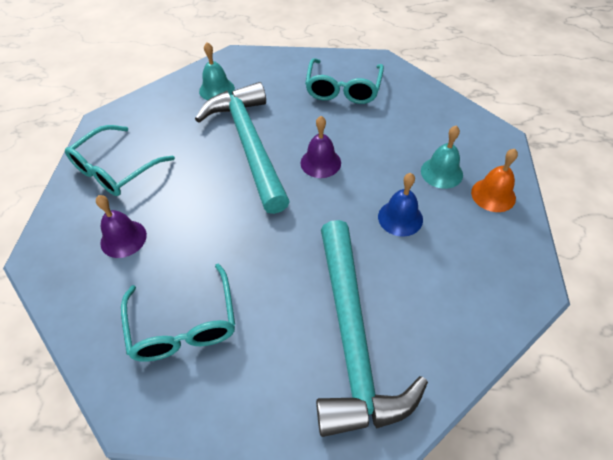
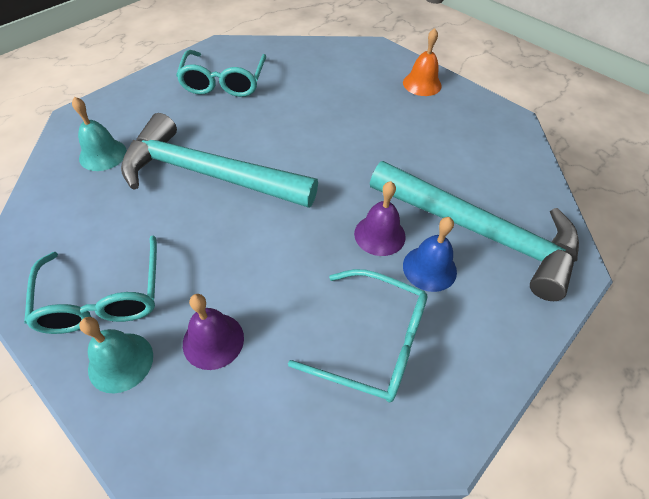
camera: 55 degrees left, 0 degrees up
(320, 162) = (288, 144): purple bell -> purple bell (379, 235)
(343, 89) = (223, 82): turquoise glasses -> turquoise glasses turned 45 degrees clockwise
(400, 218) = (395, 138): blue bell -> blue bell (429, 268)
(441, 172) = (375, 92): turquoise bell -> turquoise bell (121, 362)

